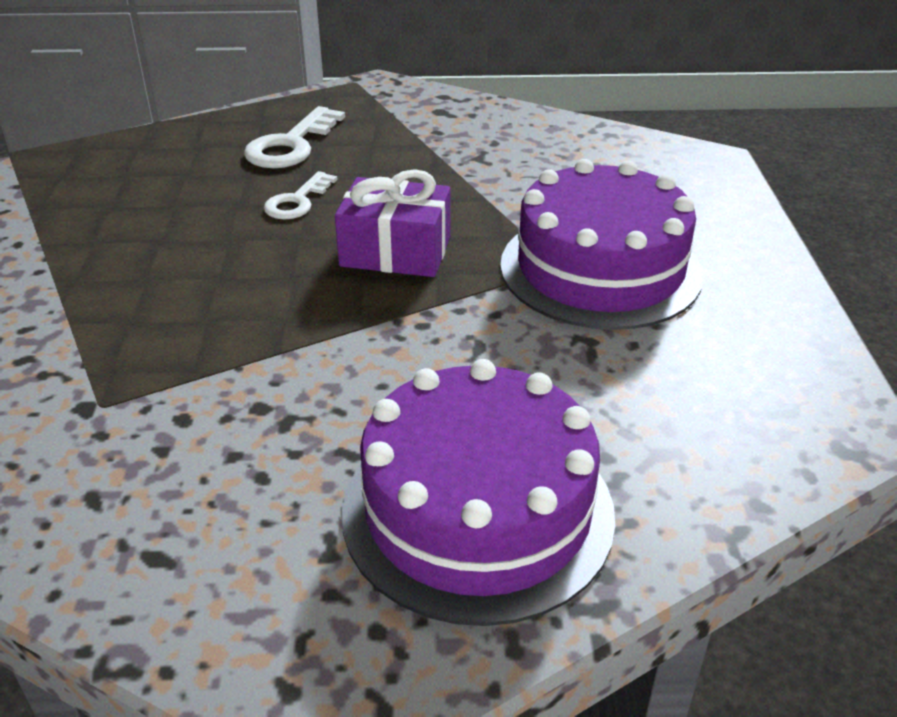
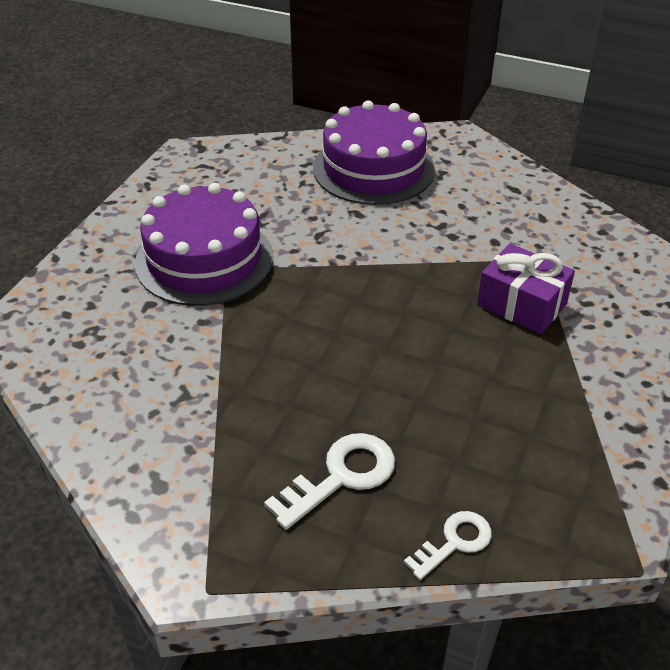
camera: 155 degrees left, 5 degrees up
(297, 201) = (369, 389): white key -> white key (454, 542)
(395, 251) = (322, 313): purple gift -> purple gift (522, 304)

